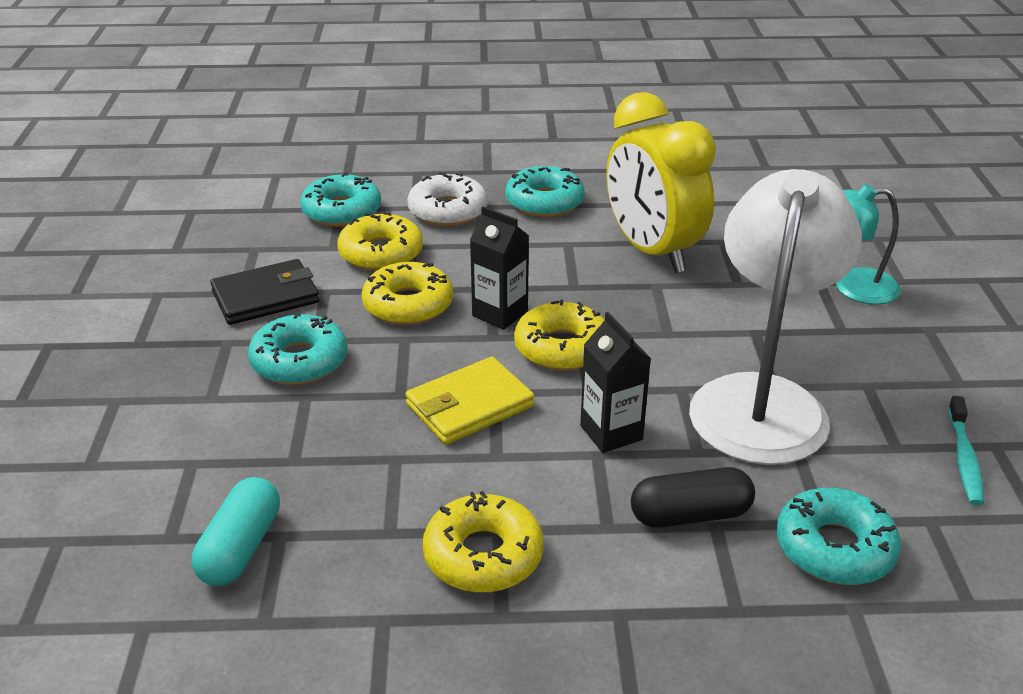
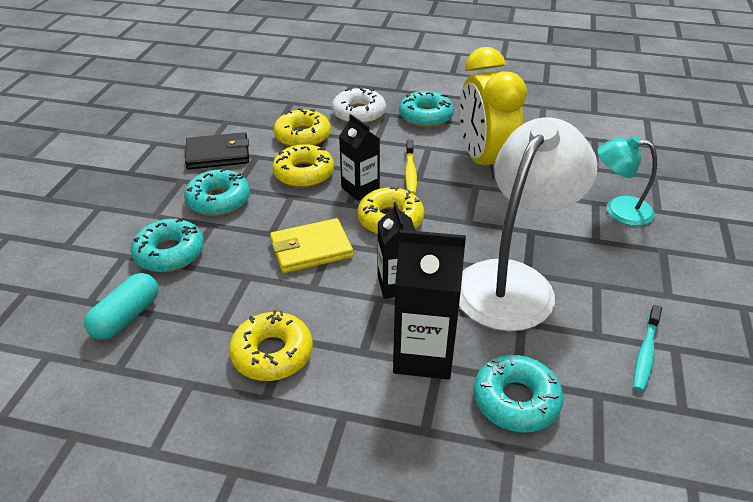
camera: 15 degrees right, 5 degrees up
(342, 211) = (291, 104): turquoise donut -> turquoise donut (170, 253)
(559, 280) = (410, 172): none -> yellow toothbrush
(690, 515) = (423, 355): black capsule -> black carton

